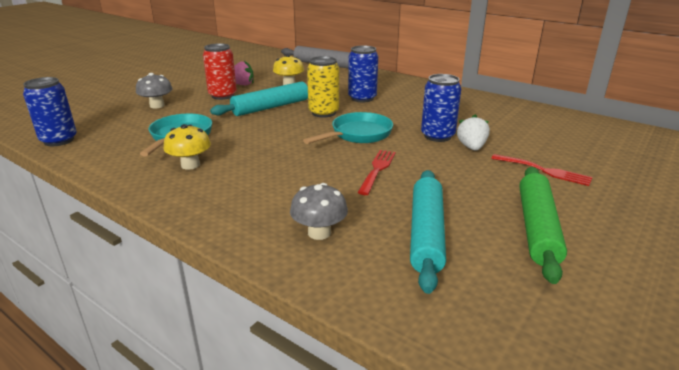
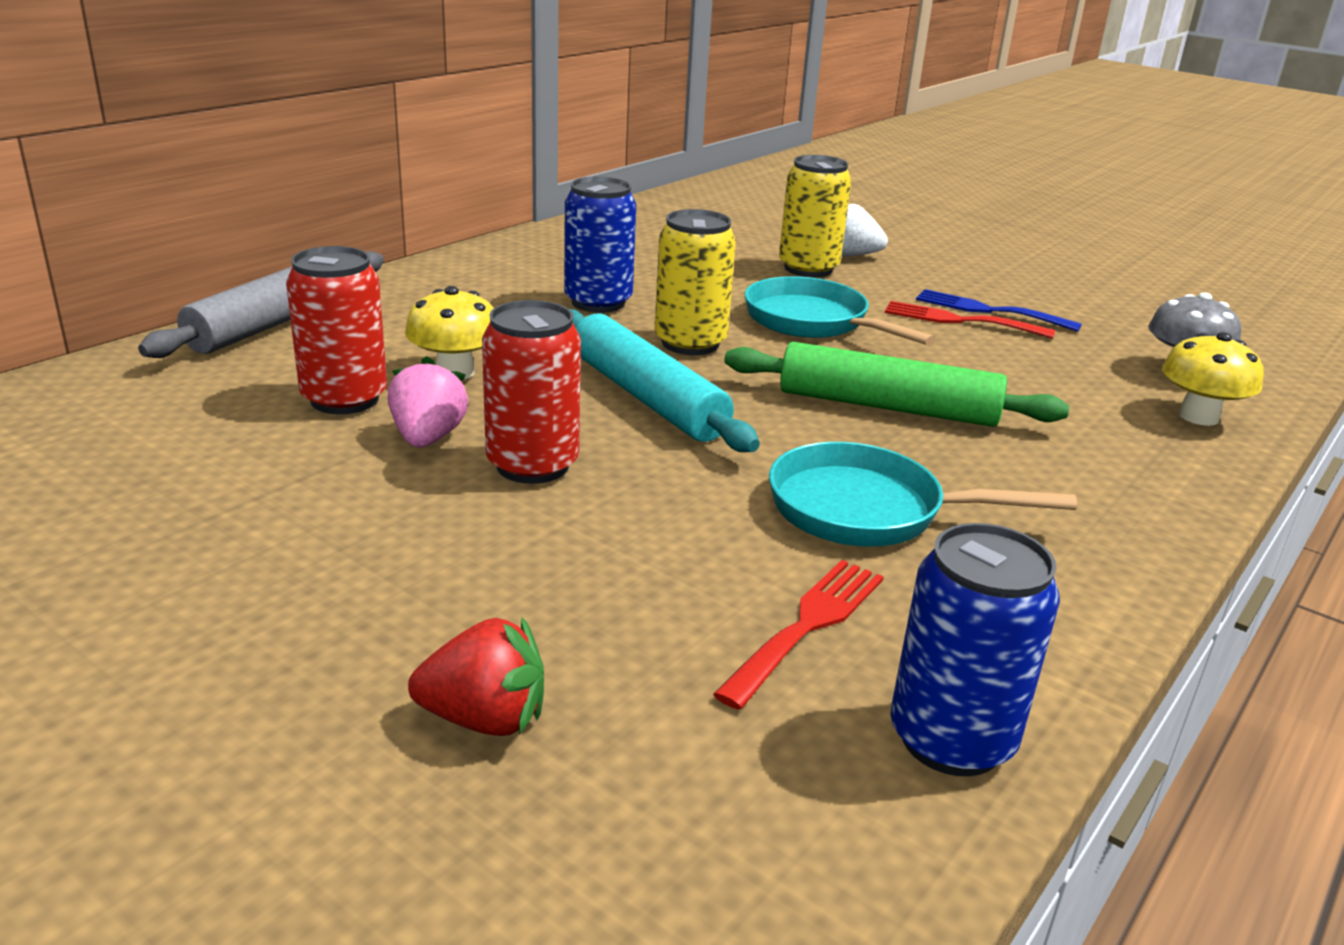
camera: 90 degrees left, 0 degrees up
(107, 97) = (485, 719): none -> red strawberry
(157, 105) = (610, 577): grey mushroom -> none
(190, 165) = (1020, 484): yellow mushroom -> yellow mushroom (1198, 416)
(268, 75) = (344, 399): none -> red can
(399, 180) = (988, 311): none -> blue fork
(426, 234) = (1133, 312): turquoise rolling pin -> none
(437, 136) = (808, 269): blue can -> yellow can
(537, 228) = (1076, 261): green rolling pin -> green rolling pin (887, 407)
(544, 171) = (918, 232): red fork -> red fork (807, 625)

